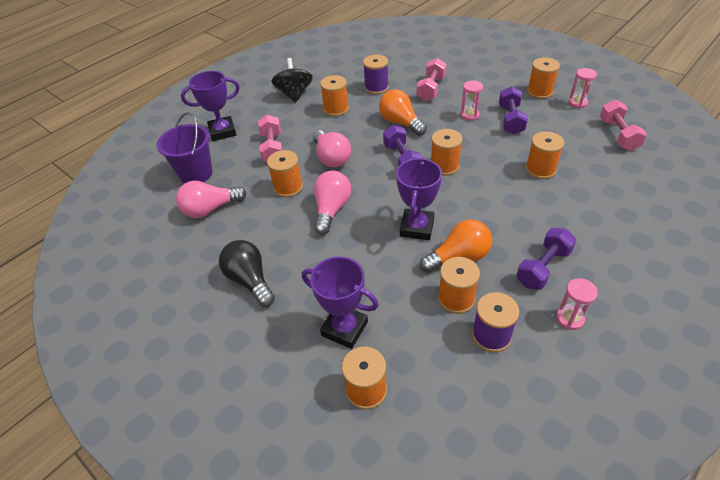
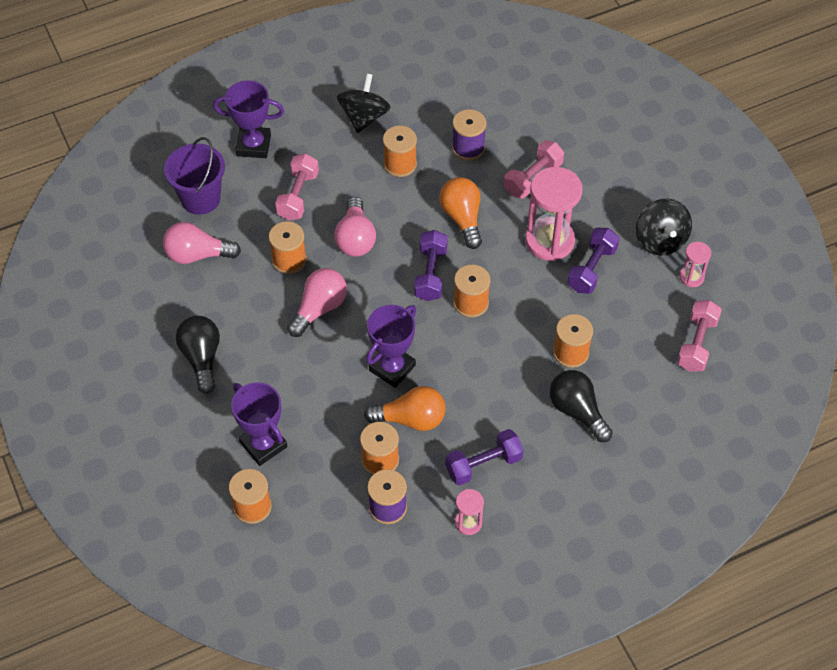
camera: 20 degrees right, 10 degrees up
(469, 115) = (549, 241): pink hourglass -> pink hourglass, size x2.03
(539, 92) = (660, 240): orange spool -> black spinning top
(579, 203) = (577, 411): none -> black light bulb

